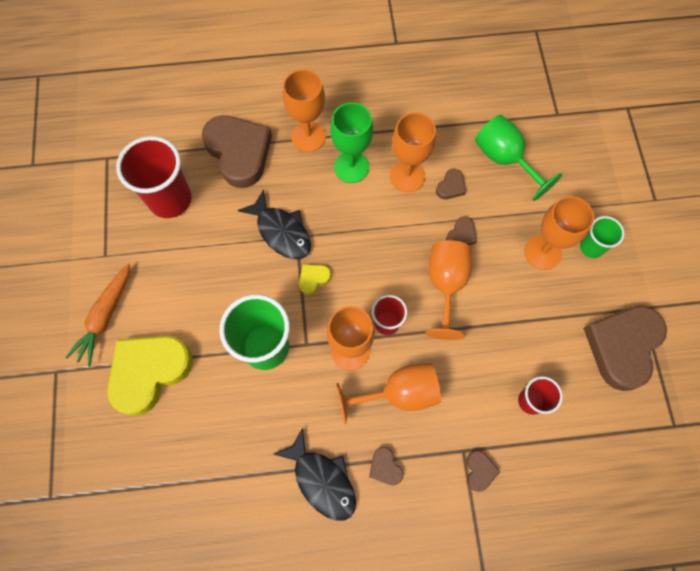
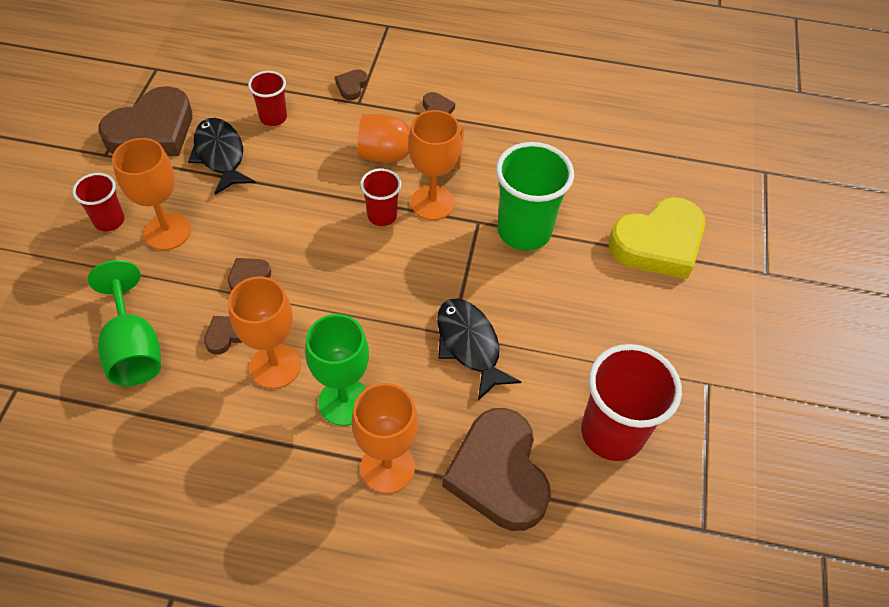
camera: 165 degrees left, 15 degrees down
(105, 317) = (708, 311): orange carrot -> none
(313, 279) = (447, 281): yellow heart -> none
(322, 480) = (499, 117): black fish -> black fish (220, 155)
(446, 285) = (298, 231): orange goblet -> none
(591, 247) = (109, 221): green cup -> red cup

